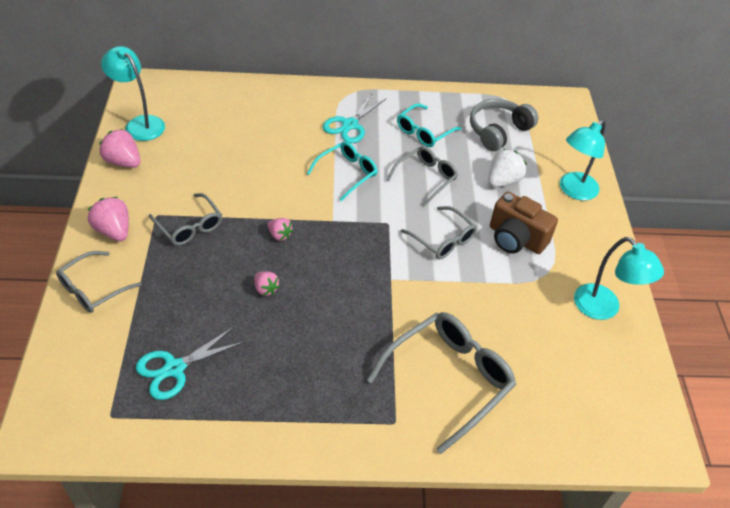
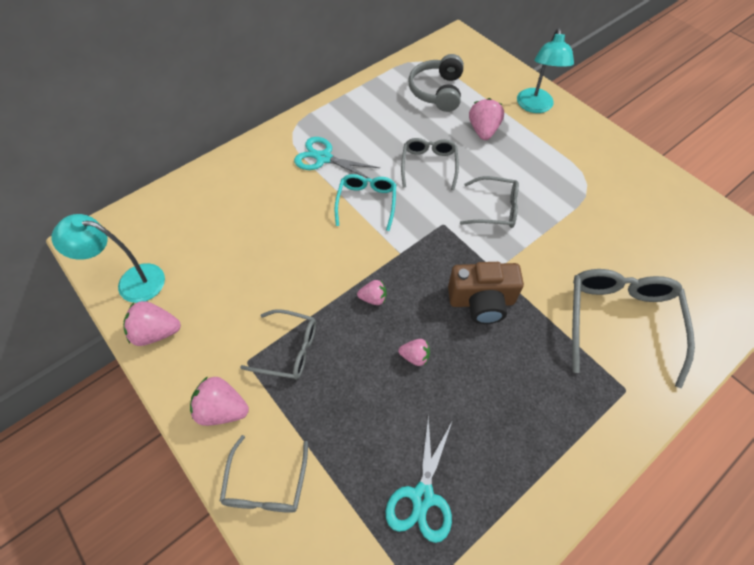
camera: 35 degrees left, 10 degrees up
(350, 125) = (323, 158): turquoise scissors -> turquoise scissors turned 120 degrees clockwise
(424, 132) = (386, 126): turquoise glasses -> none
(503, 181) = (483, 130): white strawberry -> pink strawberry
(516, 239) = (540, 171): brown camera -> brown camera (481, 301)
(603, 309) = (647, 185): turquoise lamp -> none

